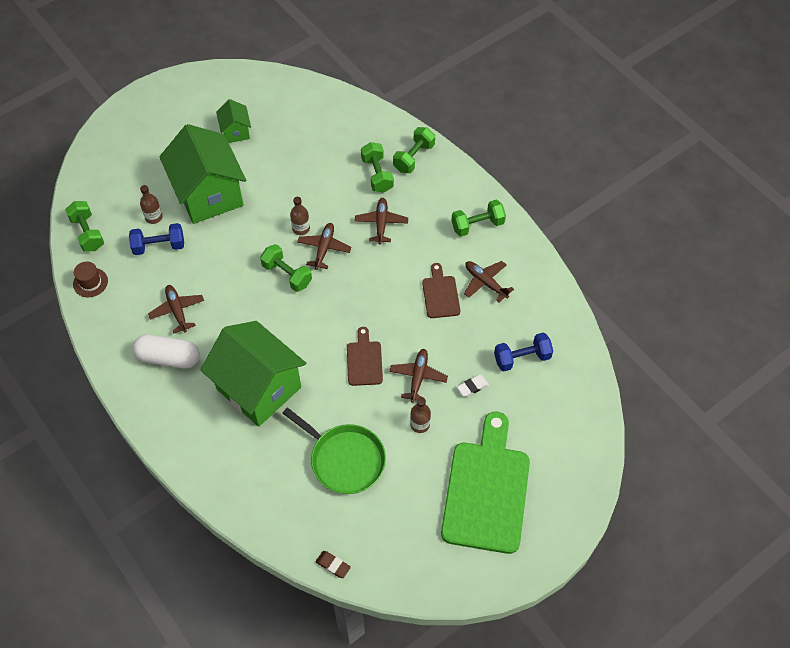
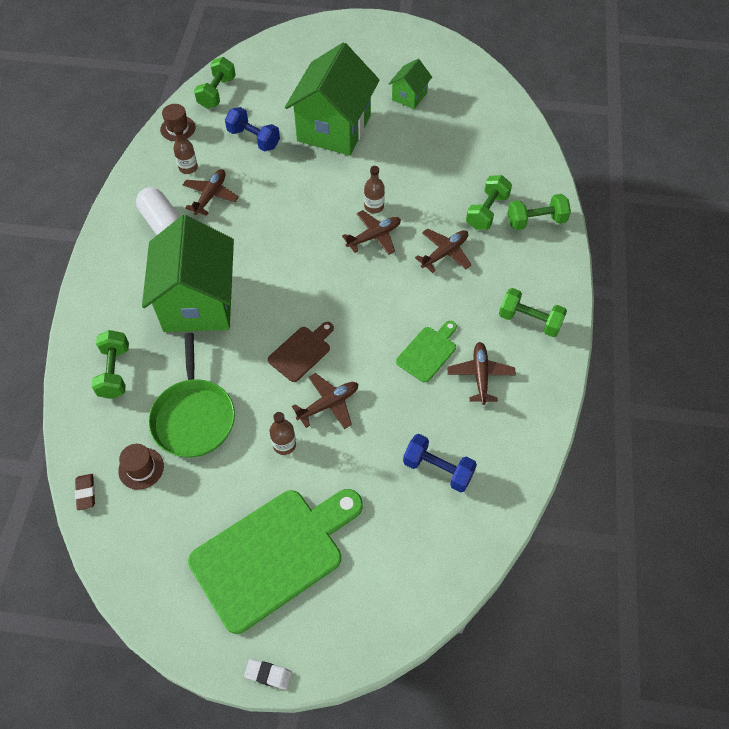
camera: 45 degrees right, 0 degrees up
(154, 217) = (275, 115): brown bottle -> brown bottle (188, 168)
(287, 275) = (321, 234): green dumbbell -> green dumbbell (115, 372)
(349, 519) = (141, 468): none -> brown hat
(440, 294) = (428, 352): brown cutting board -> green cutting board
(472, 387) = (365, 454): white eraser -> white eraser (268, 675)

